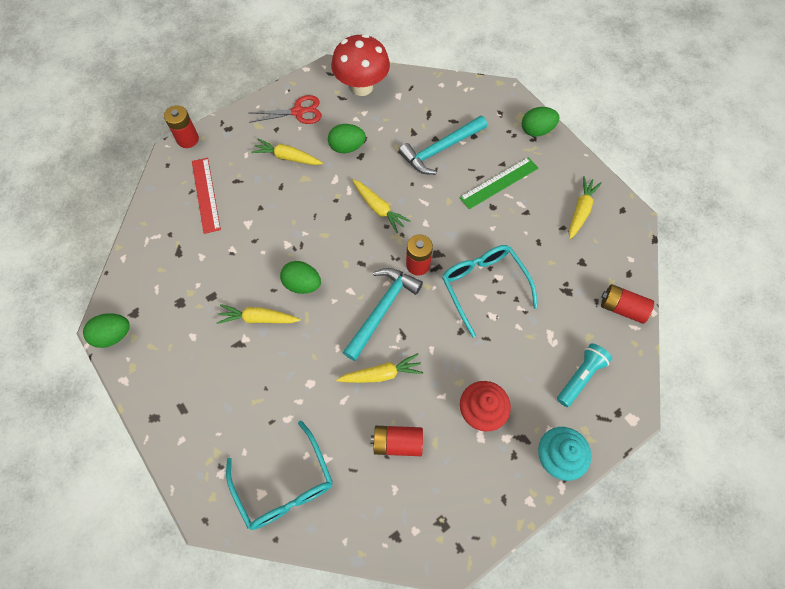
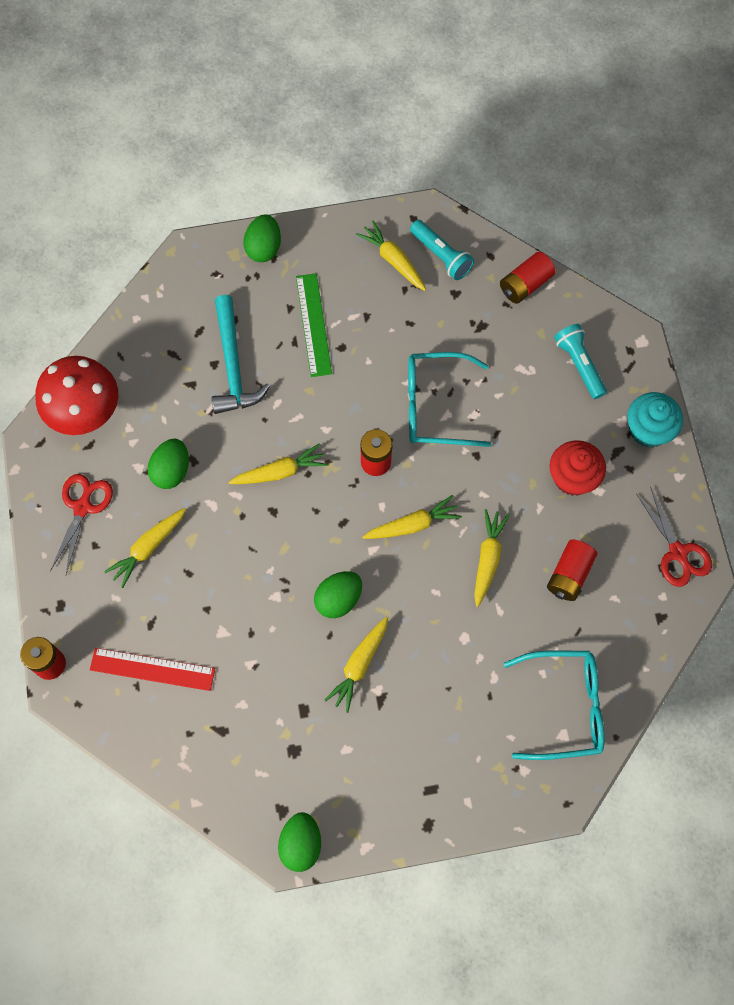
camera: 65 degrees left, 5 degrees up
(382, 309) = (412, 524): turquoise hammer -> yellow carrot
(460, 528) = (678, 552): none -> red scissors
(605, 240) = (441, 256): none -> turquoise flashlight

